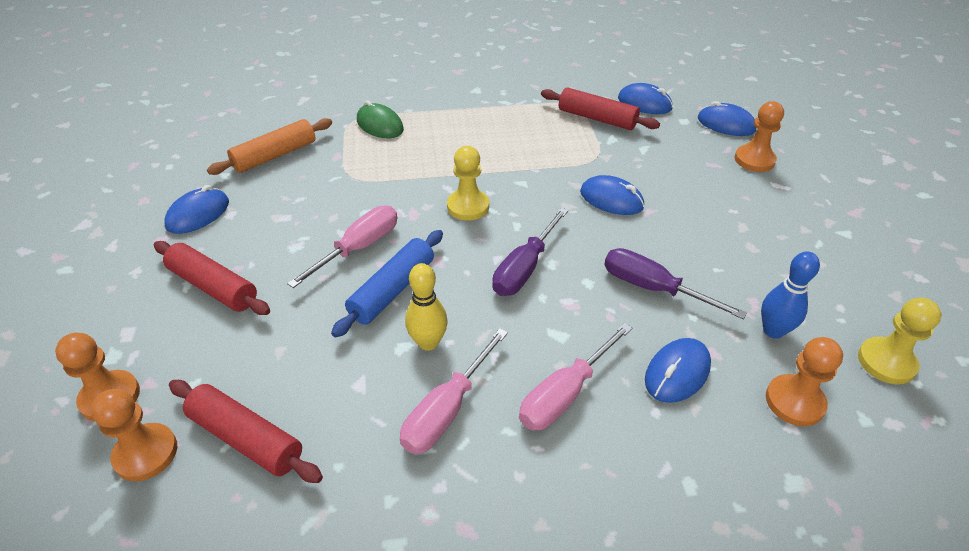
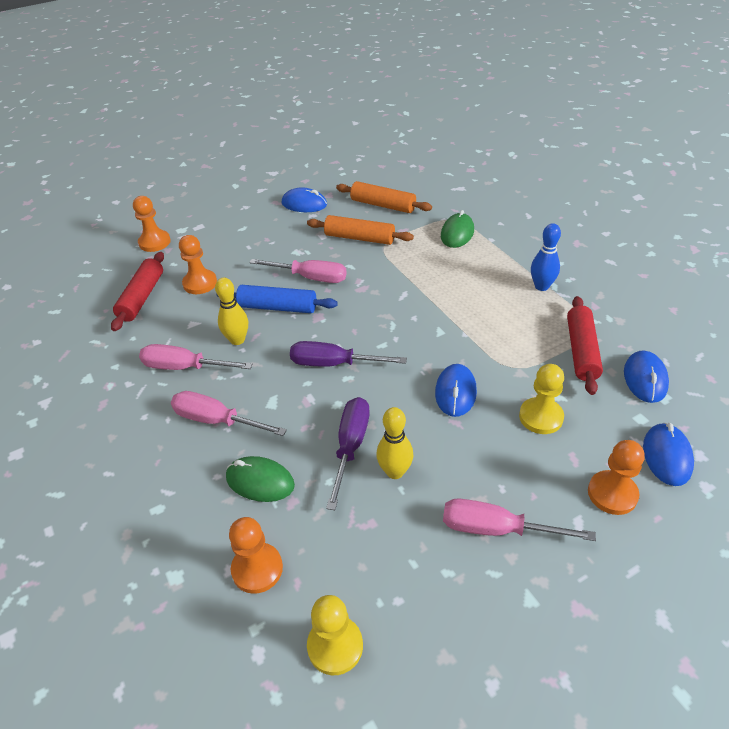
camera: 70 degrees right, 0 degrees up
(146, 453) = (124, 269): orange pawn -> orange pawn (200, 283)
(213, 287) = (245, 237): red rolling pin -> none
(320, 190) = (359, 238): none -> orange rolling pin
(468, 206) = (388, 312): yellow pawn -> yellow pawn (541, 417)
(677, 373) = (260, 481): blue mouse -> green mouse
(696, 267) = (395, 472): none -> yellow bowling pin
(773, 331) = (337, 543): blue bowling pin -> blue bowling pin (541, 286)
(776, 227) = (497, 529): none -> pink screwdriver

